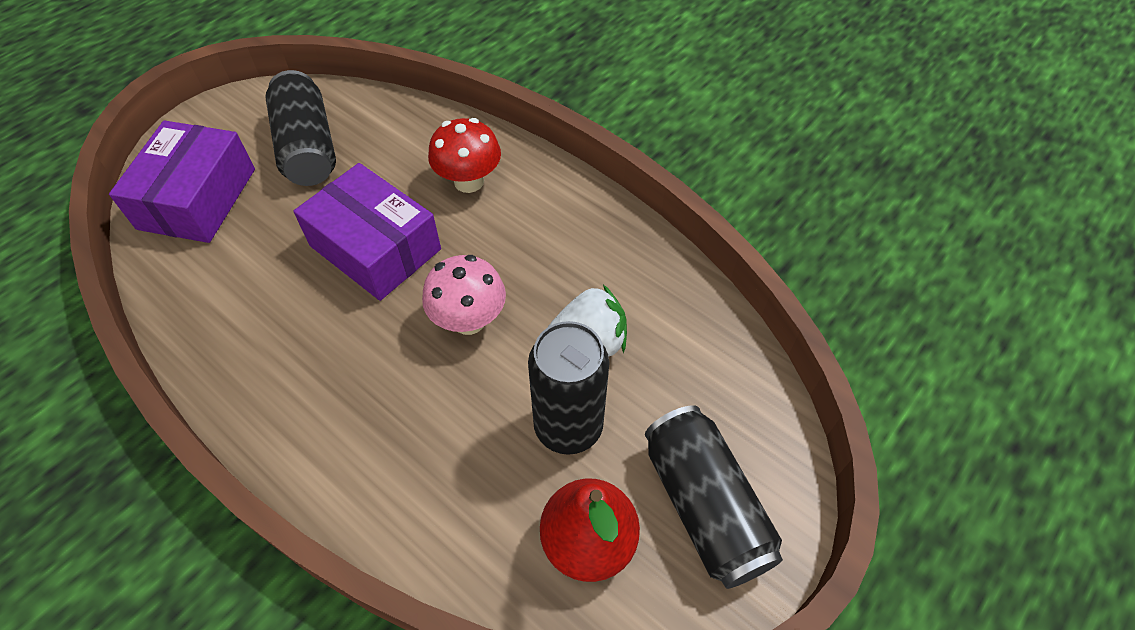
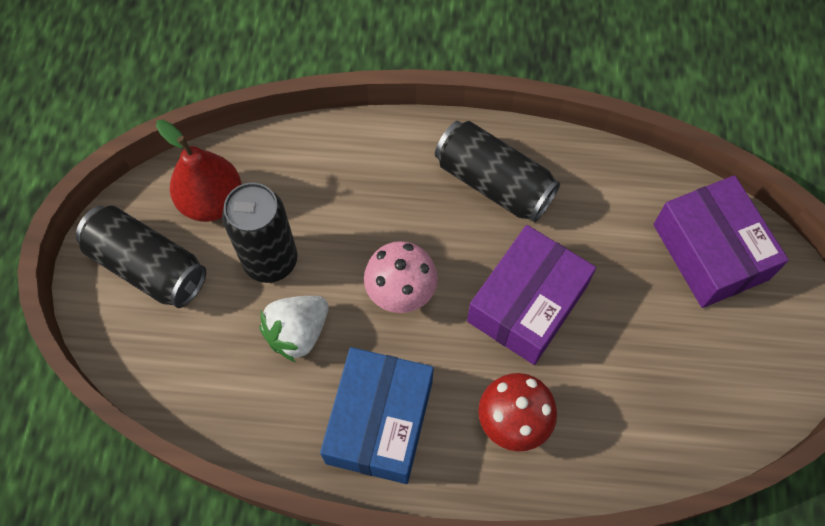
camera: 145 degrees right, 10 degrees up
(308, 147) = (686, 360): black can -> black can (494, 183)
(375, 247) = (527, 304): purple box -> purple box turned 60 degrees counterclockwise
(570, 236) = (379, 422): none -> blue box

